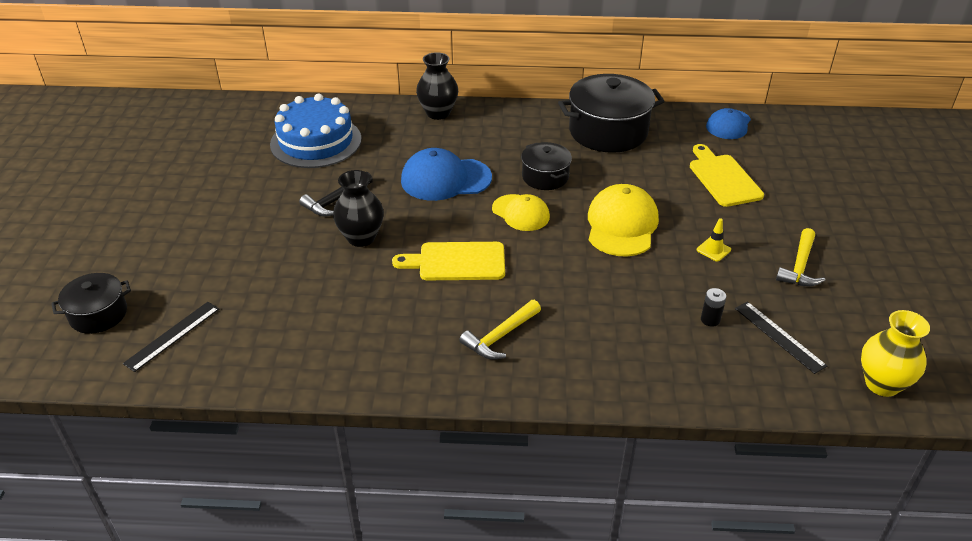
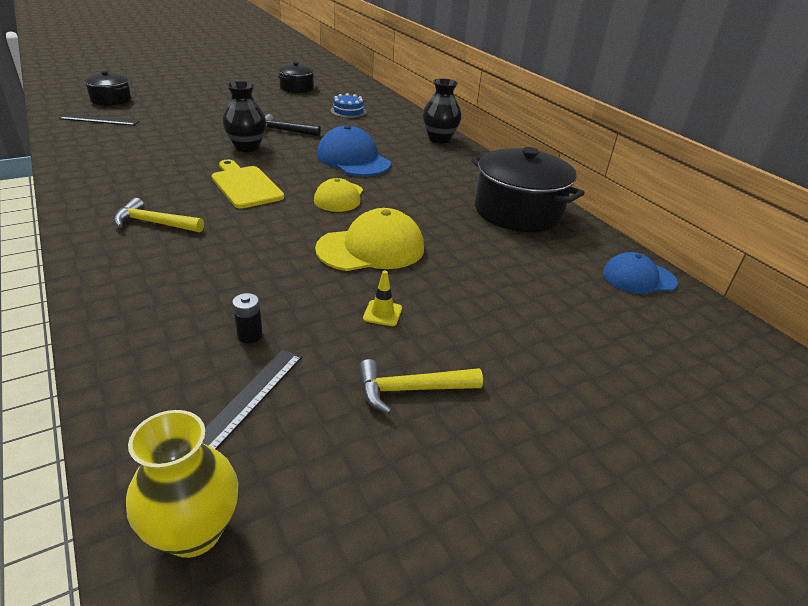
camera: 55 degrees right, 5 degrees down
(316, 141) = (348, 111): blue cake -> blue cake, size x0.49
(545, 177) = (405, 197): black pot -> black pot (296, 88)
(723, 178) = (527, 294): yellow cutting board -> none

